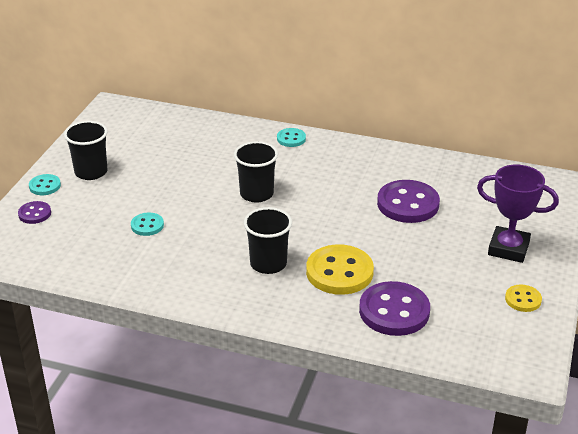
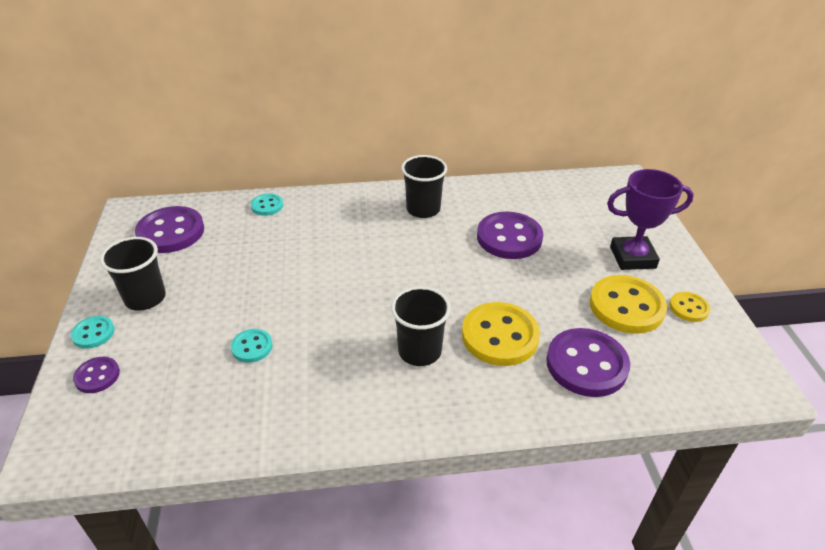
camera: 25 degrees left, 5 degrees up
(134, 129) = (171, 232): none -> purple button
(256, 194) = (353, 270): black cup -> black cup (423, 209)
(291, 139) = (349, 199): turquoise button -> turquoise button (267, 206)
(466, 282) = (626, 306): none -> yellow button

